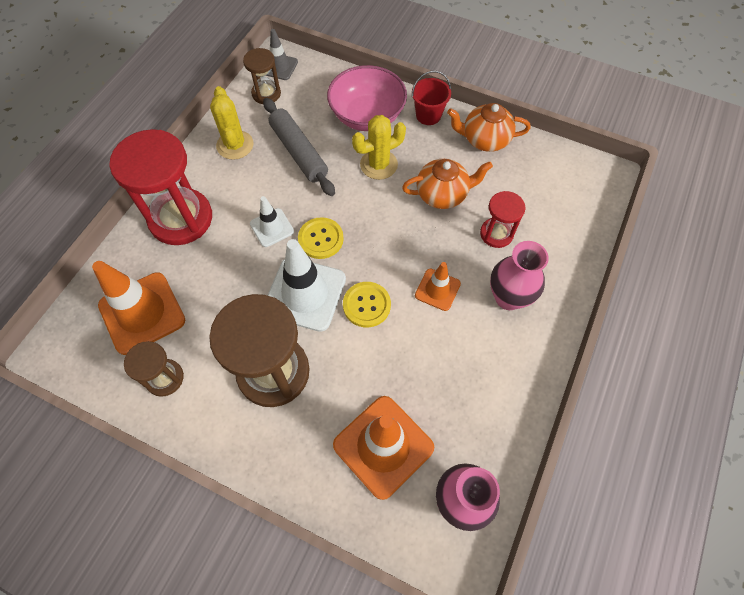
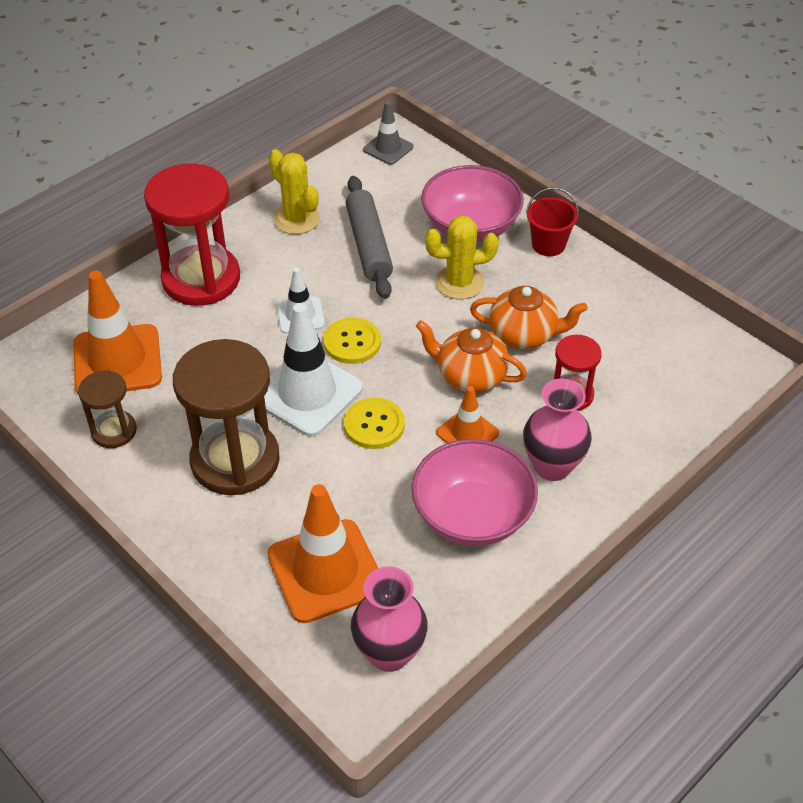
camera: 20 degrees right, 15 degrees down
(235, 145) = (297, 219): yellow cactus -> yellow cactus turned 45 degrees counterclockwise
(266, 93) = (359, 173): brown hourglass -> none
(470, 358) = (472, 515): none -> pink bowl
(484, 140) = (608, 289): orange teapot -> orange teapot (470, 376)

